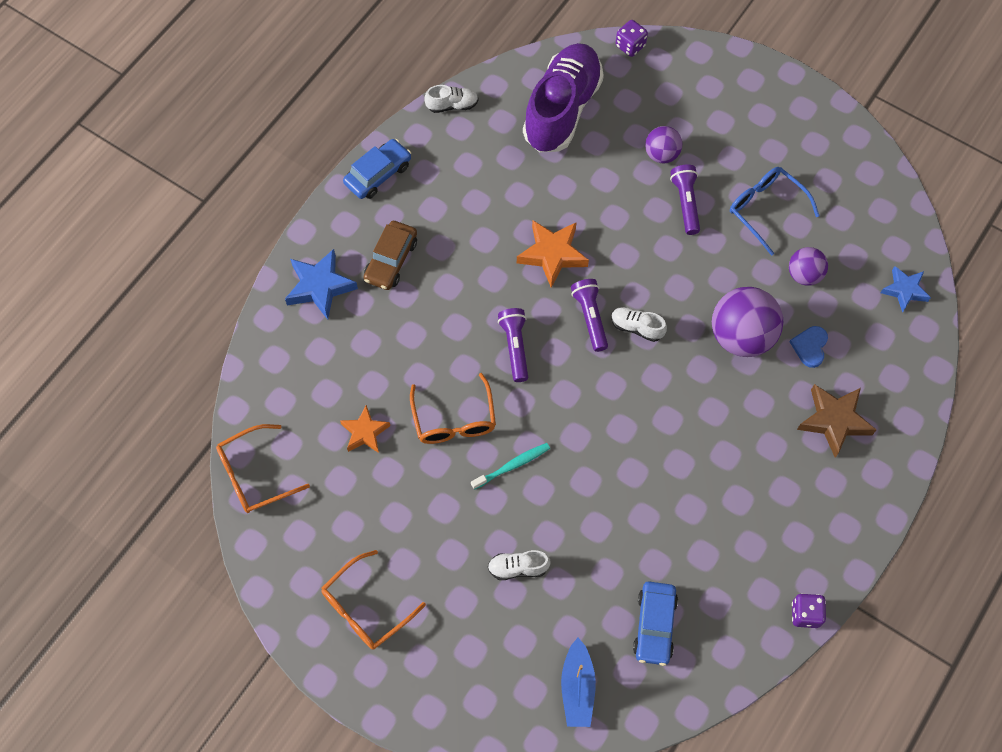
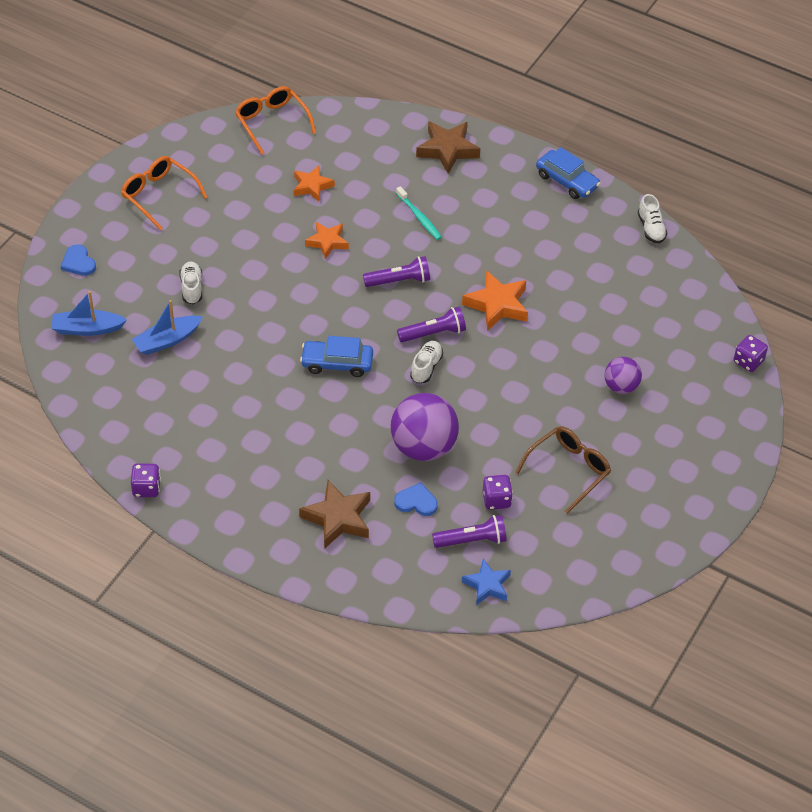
camera: 85 degrees right, 15 degrees down
(320, 287) = (447, 150): blue star -> brown star
(391, 260) = (478, 194): brown car -> none
(454, 418) = (327, 242): orange glasses -> orange star
(471, 703) = (78, 262): none -> blue heart
(512, 465) = (284, 282): turquoise toothbrush -> turquoise toothbrush (419, 217)
(562, 109) = (661, 309): purple shoe -> none
(596, 595) = (167, 340): none -> blue boat
(654, 625) = (139, 380): blue car -> blue car (337, 363)
(685, 203) = (567, 405): purple flashlight -> purple flashlight (472, 540)
(766, 210) = (568, 471): blue glasses -> brown glasses
(804, 275) = (496, 500): purple ball -> purple dice

